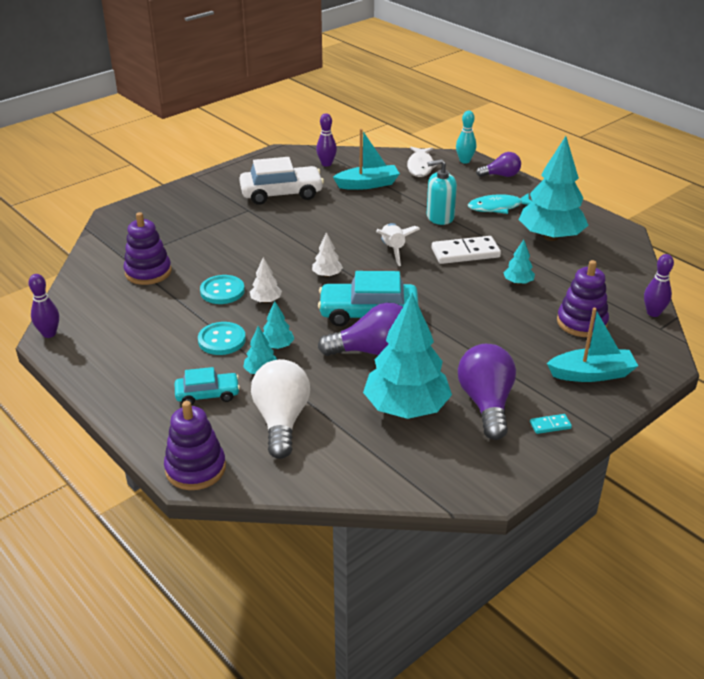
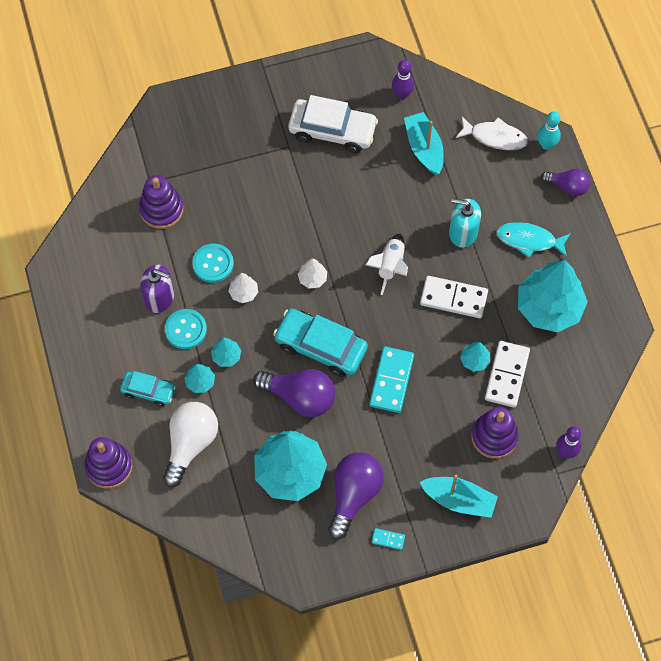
camera: 25 degrees right, 30 degrees up
(49, 334) = (54, 263): purple bowling pin -> none
(180, 327) = (159, 298): none -> purple soap dispenser
(368, 184) = (424, 148): turquoise boat -> turquoise boat turned 120 degrees counterclockwise
(420, 166) = (495, 137): white fish -> white fish turned 105 degrees counterclockwise
(454, 315) = (391, 381): none -> turquoise domino
(554, 283) = (507, 375): none -> white domino

